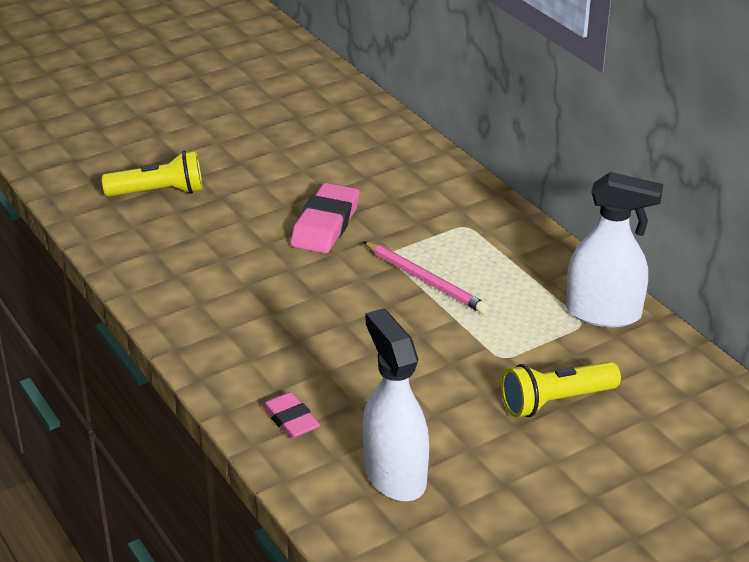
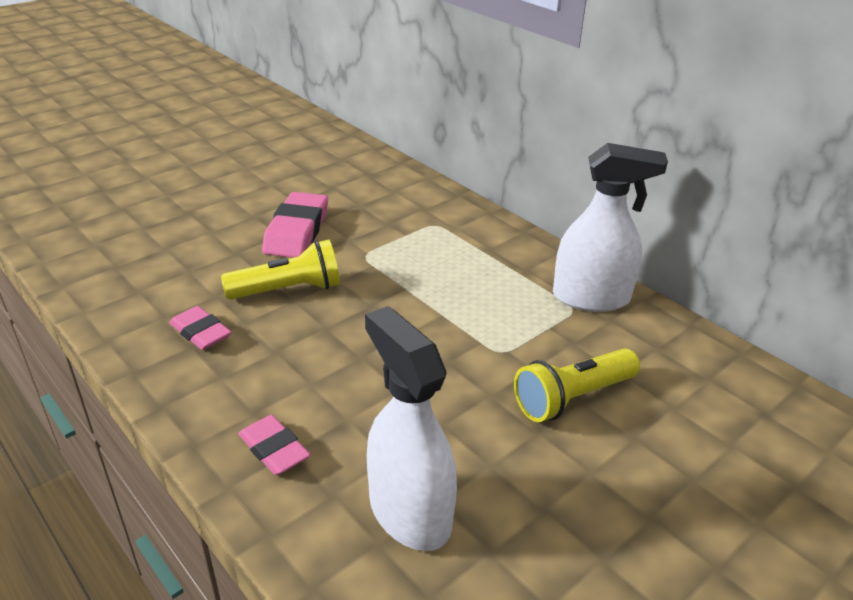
camera: 10 degrees left, 0 degrees up
(159, 192) = (125, 211): yellow flashlight -> yellow flashlight (289, 290)
(232, 318) = (201, 332): none -> pink eraser
(425, 280) = (405, 278): pink pencil -> none

